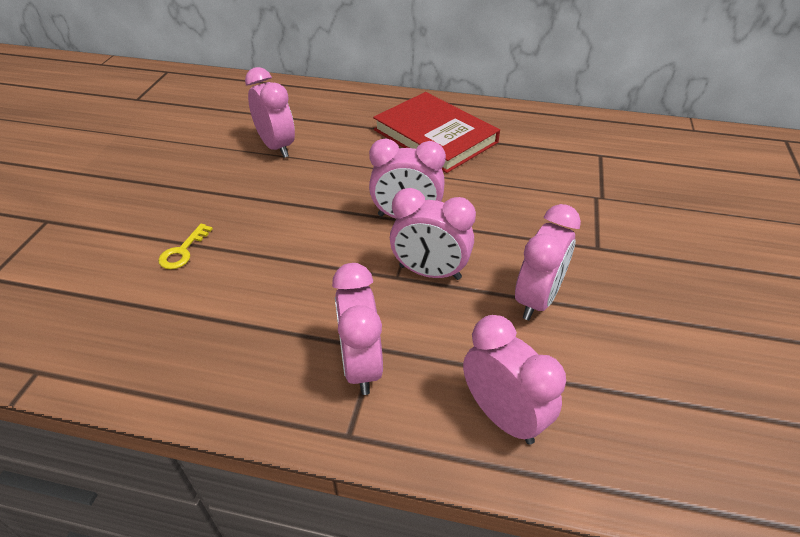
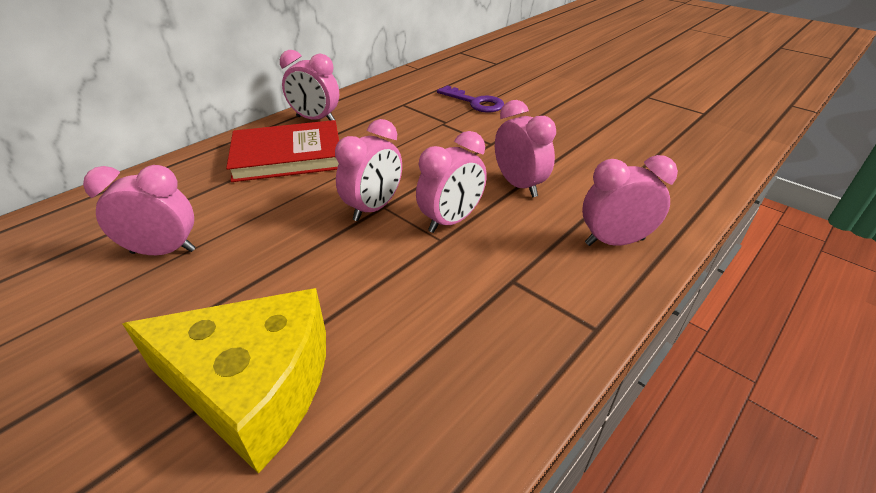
camera: 60 degrees left, 5 degrees down
(183, 251) = (253, 386): yellow key -> yellow cheese
(361, 365) = (526, 295): pink clock -> pink clock (315, 119)
(674, 201) = (475, 102): none -> purple key

